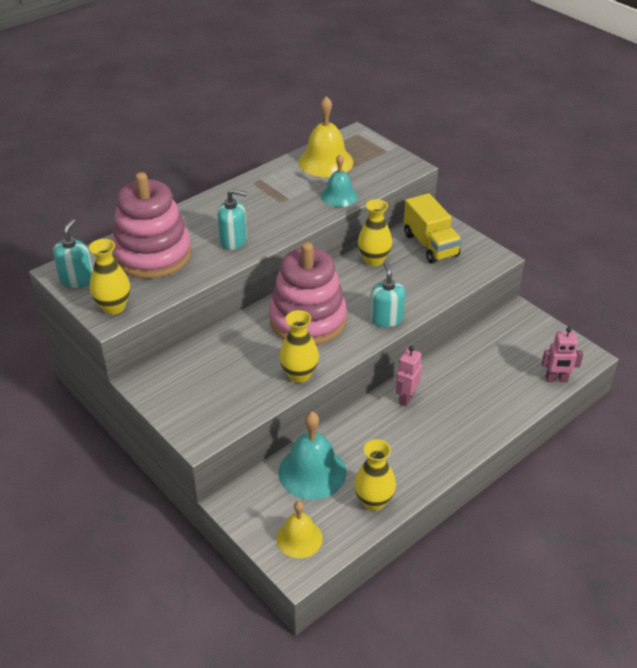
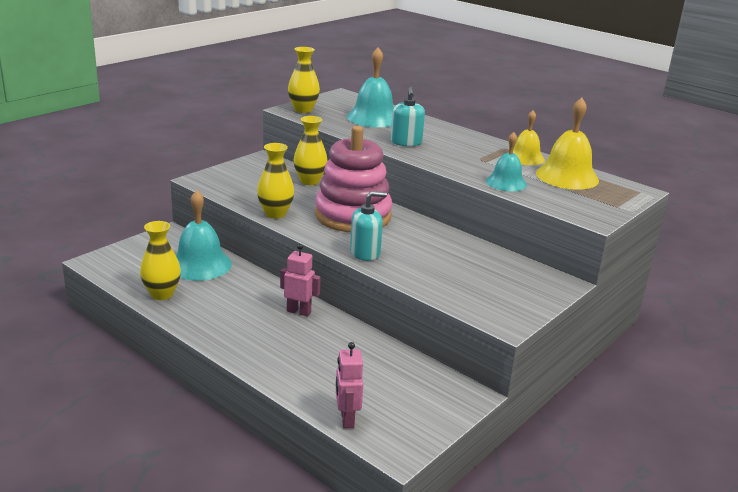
camera: 80 degrees right, 15 degrees down
(77, 279) = (334, 99): turquoise soap dispenser -> none
(153, 255) = (373, 118): pink stacking toy -> turquoise bell
(299, 538) = (127, 261): yellow bell -> yellow bell (525, 158)
(374, 260) = (461, 247): yellow vase -> yellow vase (310, 181)
(430, 245) = (508, 280): yellow truck -> none

